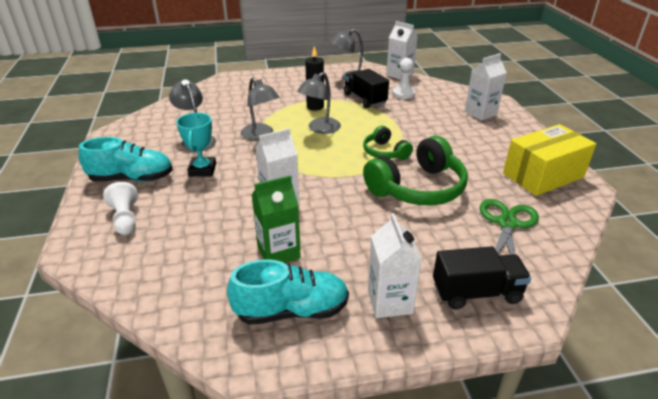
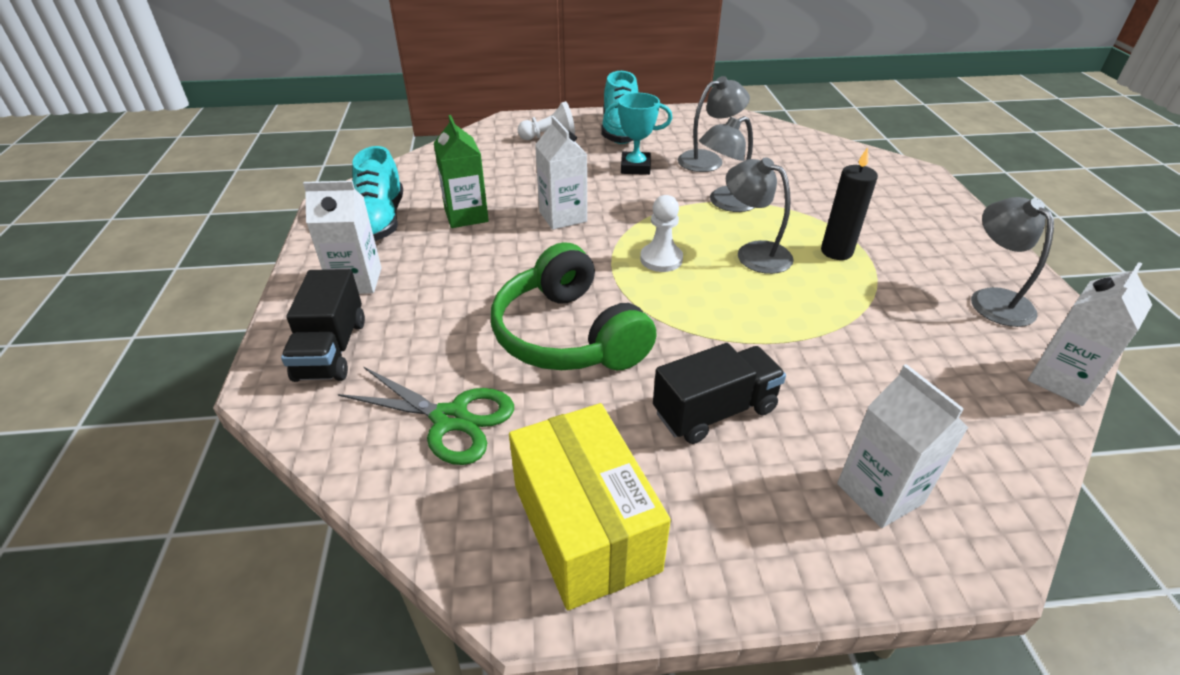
camera: 95 degrees right, 5 degrees up
(364, 99) = (892, 311): black truck -> black truck (714, 411)
(385, 152) = (680, 314): green headphones -> none
(403, 94) = (943, 370): white pawn -> white pawn (661, 259)

